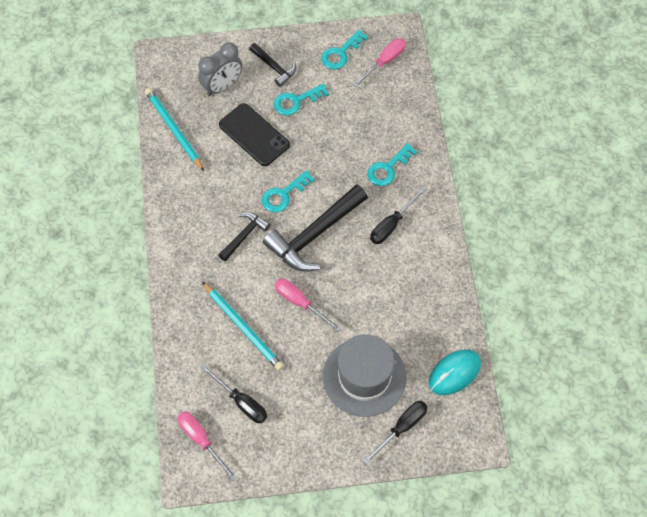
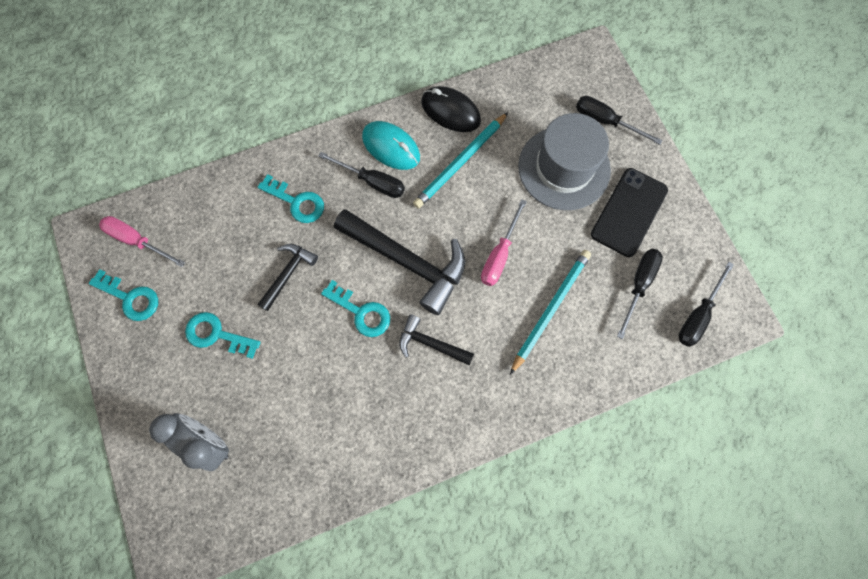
camera: 105 degrees left, 10 degrees up
(174, 130) = (293, 488): turquoise pencil -> turquoise pencil (460, 162)
(201, 440) = (698, 315): pink screwdriver -> black screwdriver
(254, 135) = (280, 375): black phone -> black phone (629, 212)
(274, 67) = (166, 379): black hammer -> black hammer (288, 273)
(296, 101) = (217, 335): turquoise key -> turquoise key turned 150 degrees clockwise
(444, 300) = (450, 111): none -> black mouse
(454, 373) = (529, 86): turquoise mouse -> turquoise mouse (391, 147)

